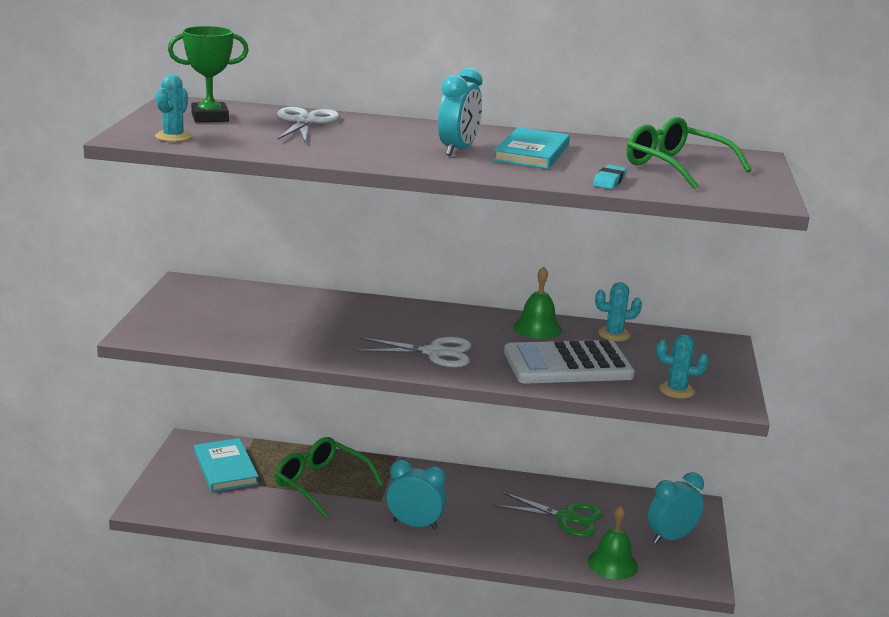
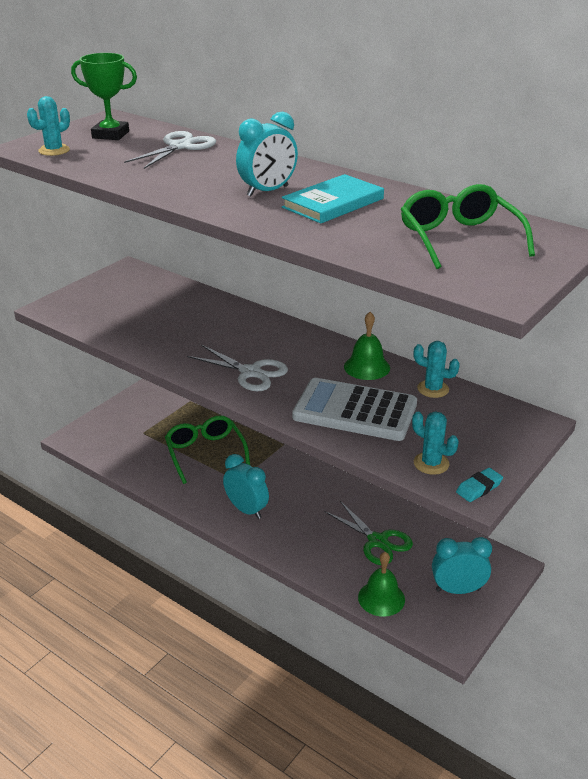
camera: 30 degrees right, 10 degrees up
(225, 468) = (149, 421): turquoise book -> none
(609, 181) = (360, 246): turquoise eraser -> turquoise eraser (479, 488)

